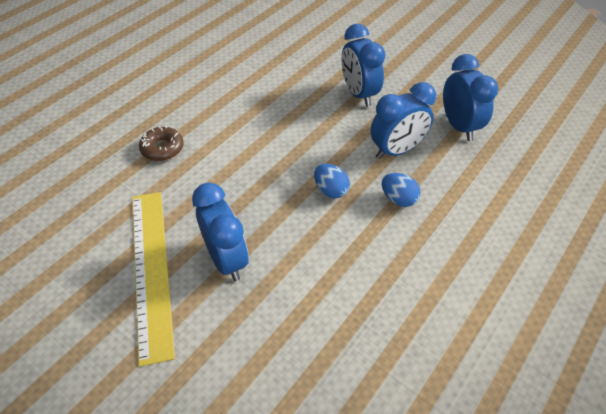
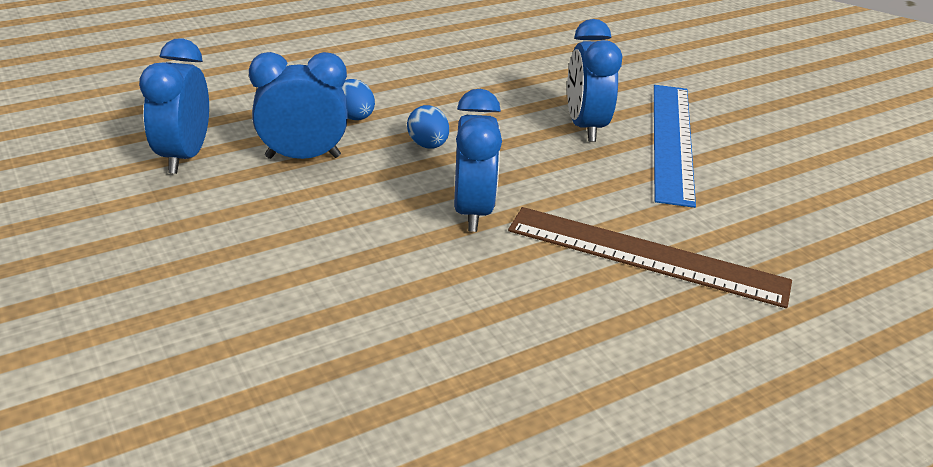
camera: 160 degrees left, 15 degrees down
(151, 269) = (672, 141): yellow ruler -> blue ruler
(162, 148) = (646, 256): brown donut -> brown ruler
(359, 94) = (274, 240): blue clock -> blue clock (472, 211)

